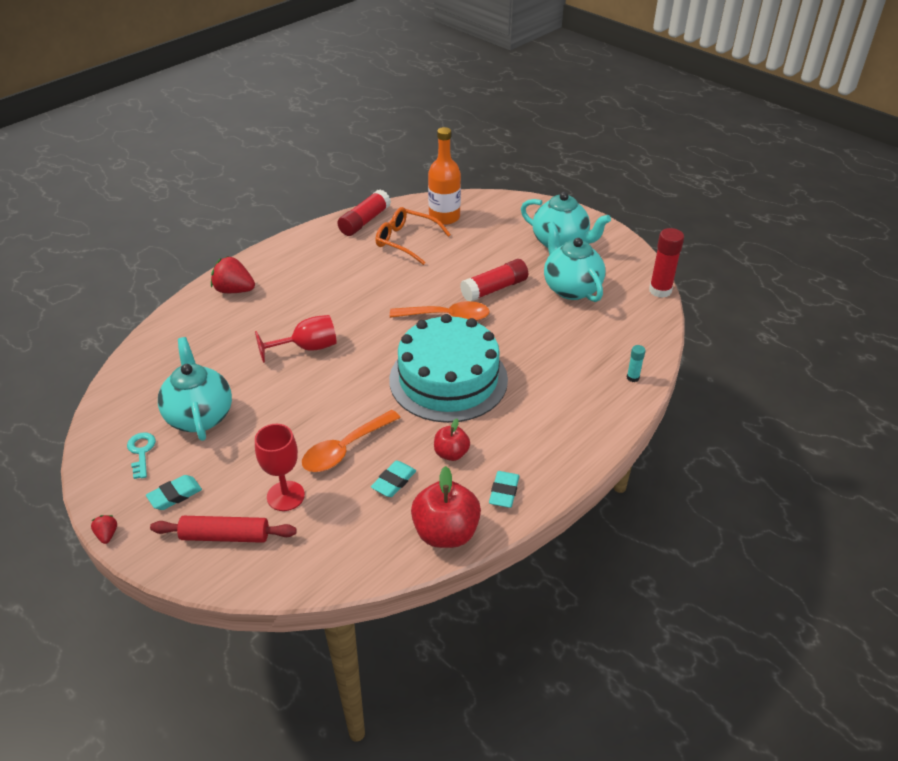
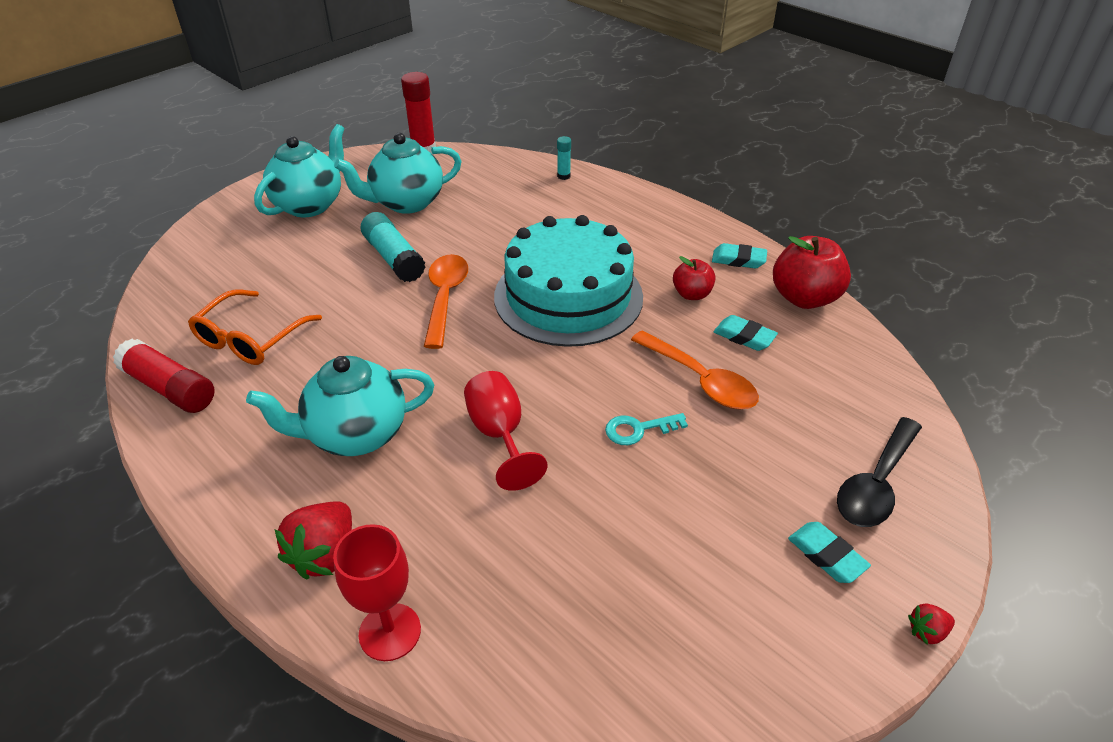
camera: 90 degrees left, 0 degrees up
(141, 452) = (752, 622): turquoise key -> turquoise key (638, 429)
(200, 416) = (660, 552): turquoise teapot -> turquoise teapot (355, 434)
(225, 536) = (876, 484): red rolling pin -> black spoon
(285, 496) = (792, 430): red goblet -> red goblet (390, 632)
(444, 217) = (201, 300): orange bottle -> none
(494, 289) = (393, 258): red glue stick -> turquoise glue stick

